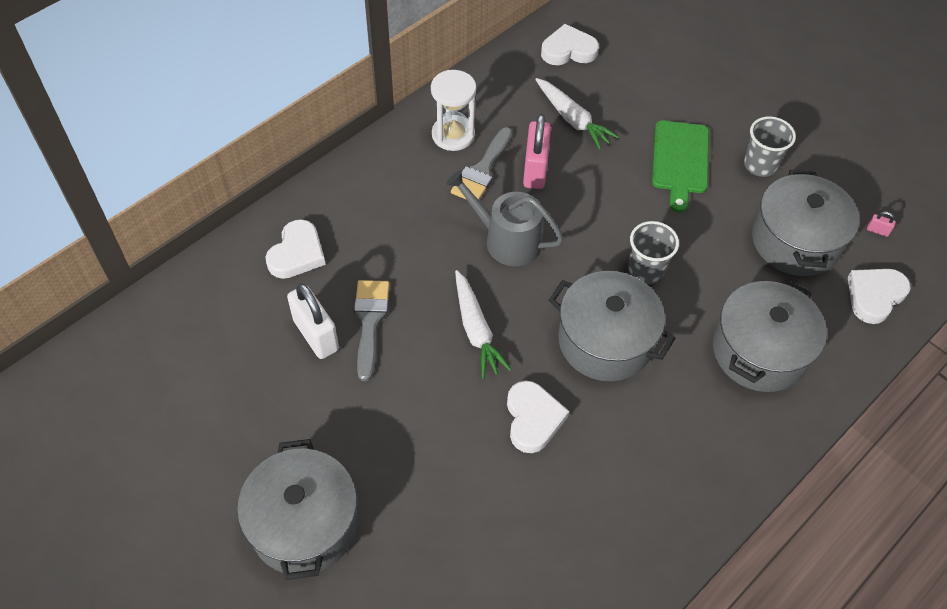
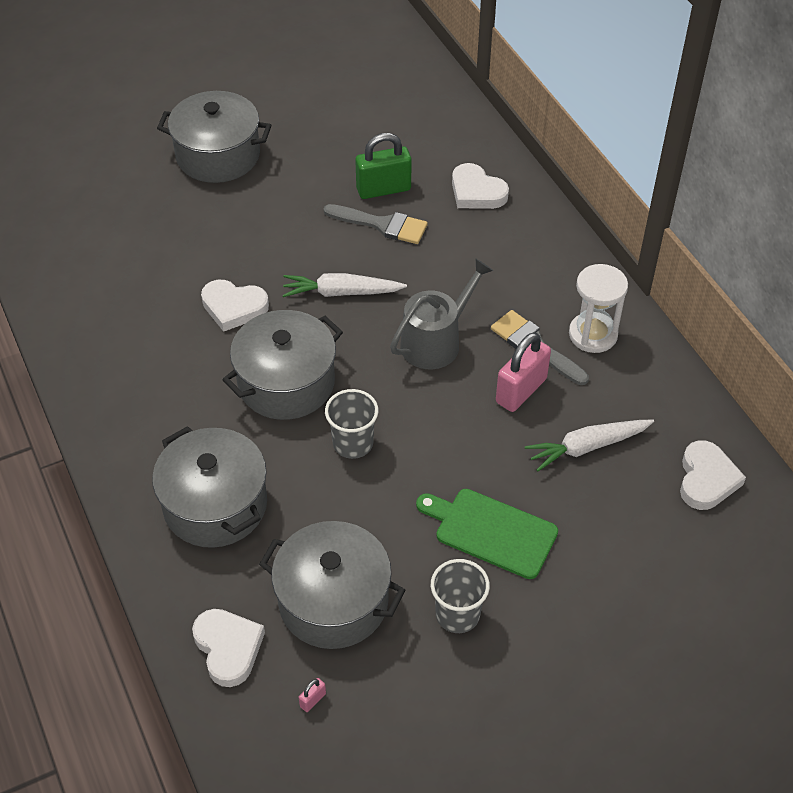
camera: 110 degrees right, 5 degrees down
(316, 335) = (383, 189): white padlock -> green padlock
(535, 170) = (521, 390): pink padlock -> pink padlock turned 75 degrees counterclockwise

